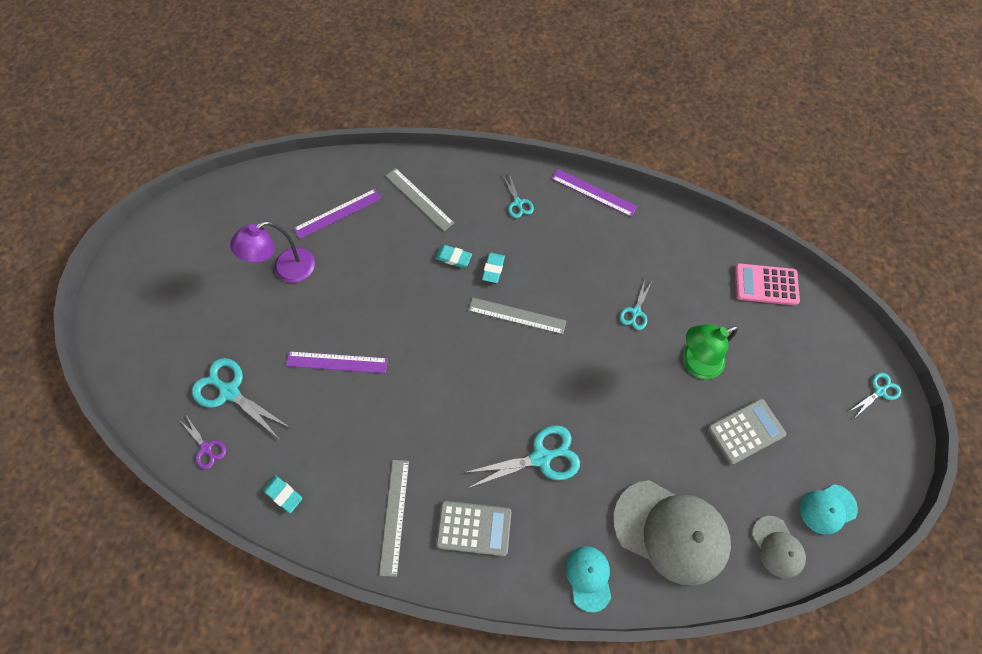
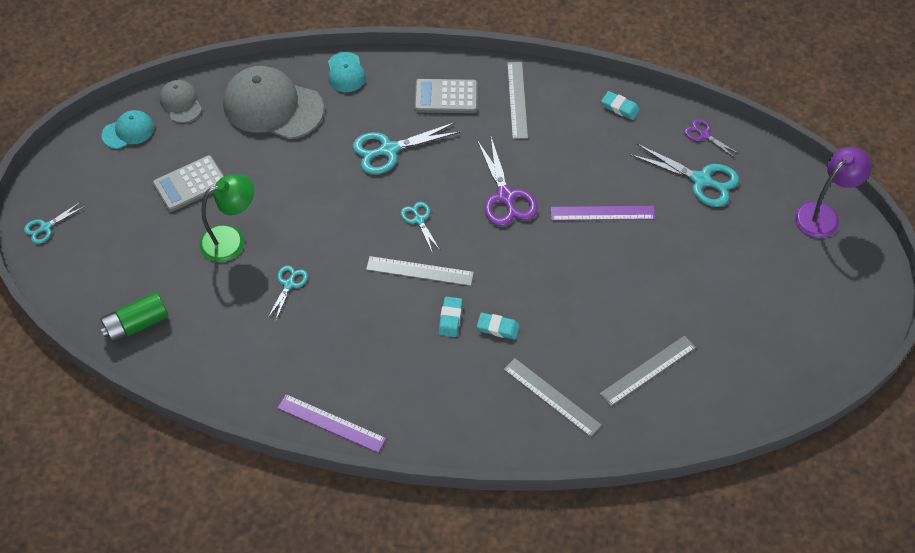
camera: 175 degrees right, 10 degrees down
(286, 270) = (686, 300): purple lamp -> purple lamp (823, 214)
(338, 213) = (648, 370): purple ruler -> grey ruler
(427, 388) = (505, 197): none -> purple scissors
(518, 203) = (427, 401): turquoise scissors -> turquoise scissors (419, 220)
(766, 285) = (136, 325): pink calculator -> green battery

